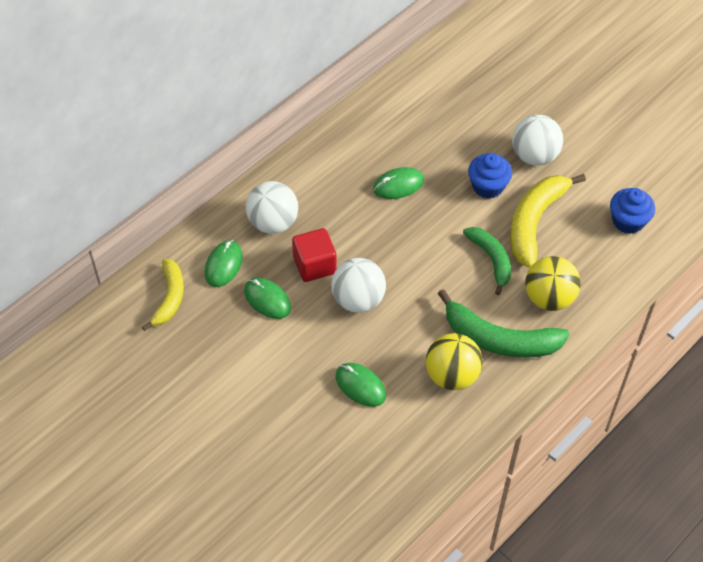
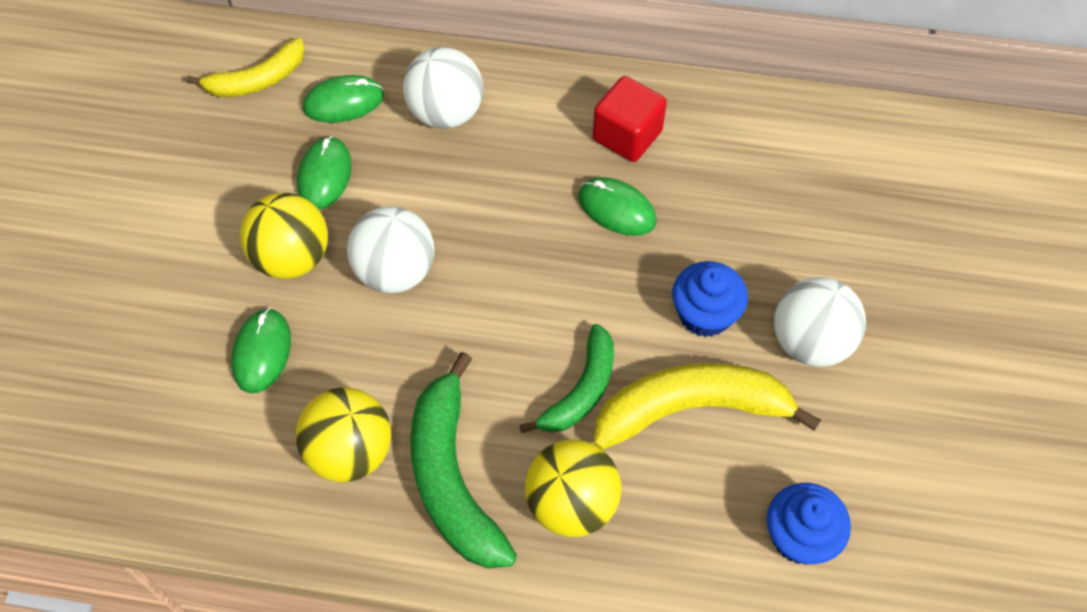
camera: 55 degrees right, 5 degrees up
(310, 342) = (292, 257): none -> yellow ball
(314, 265) = (414, 193): red cube -> red cube (627, 135)

